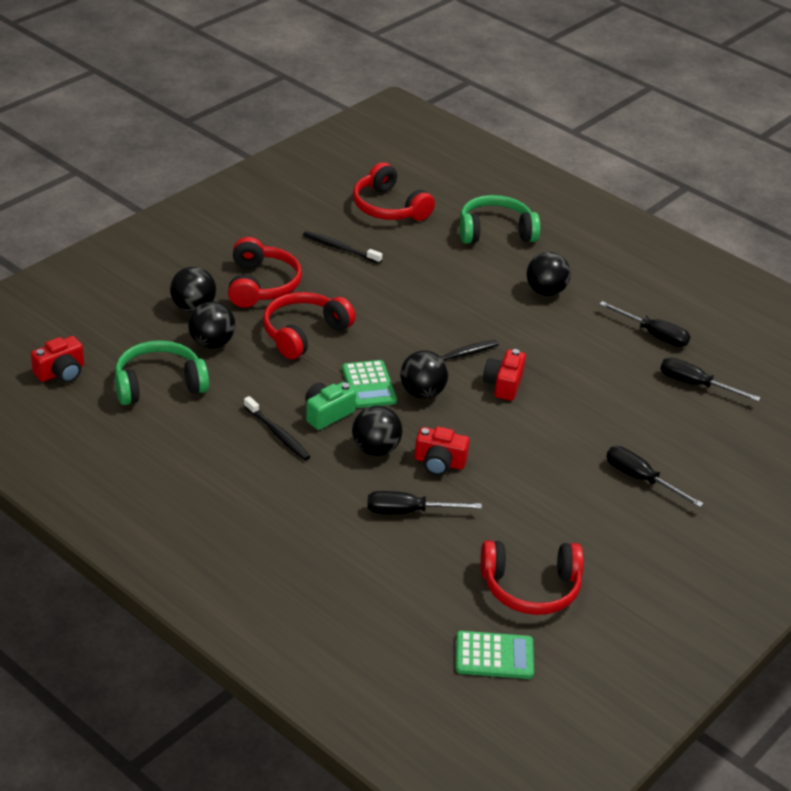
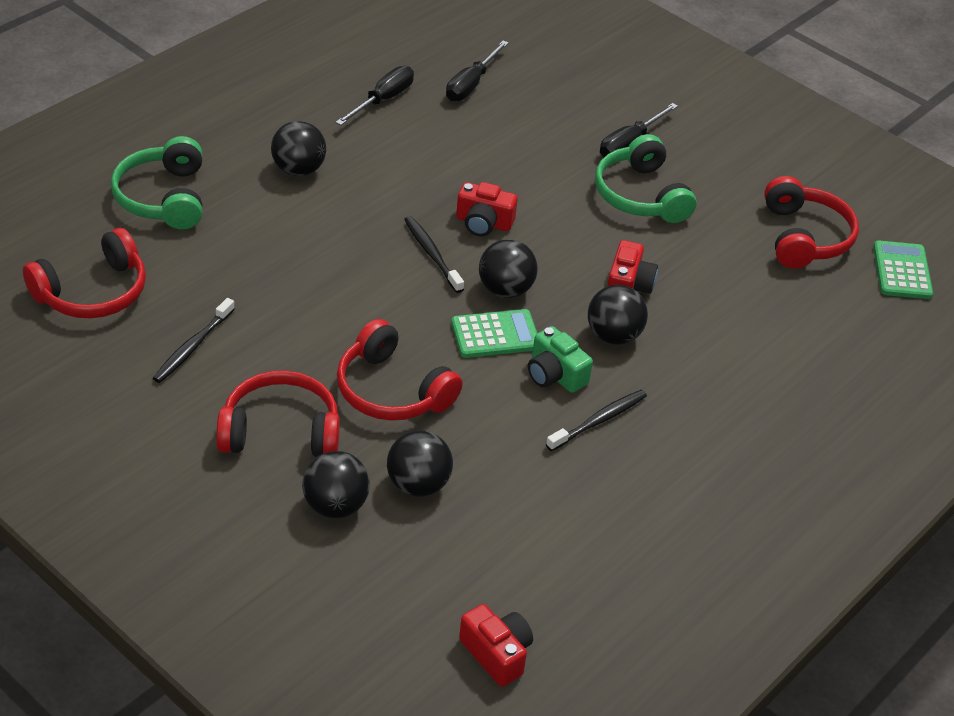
camera: 90 degrees left, 5 degrees up
(159, 384) = (513, 540): green headphones -> green headphones (641, 195)
(408, 511) = (713, 316): black screwdriver -> none

